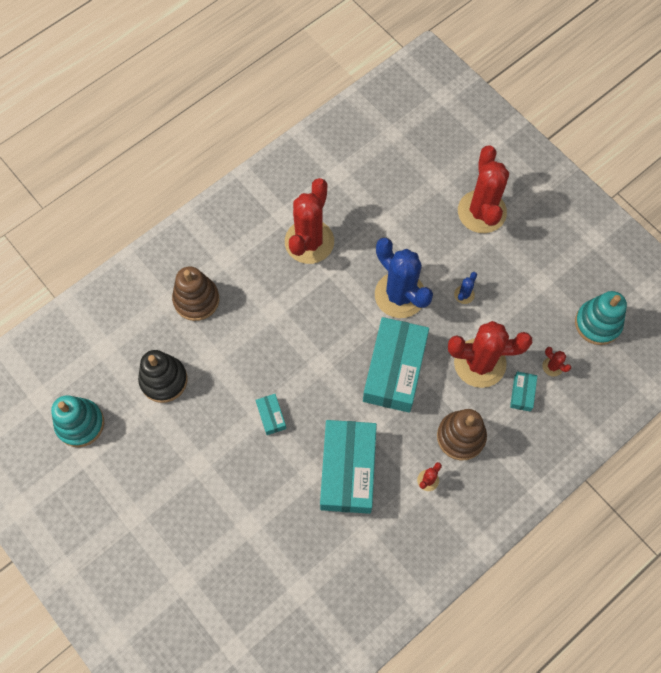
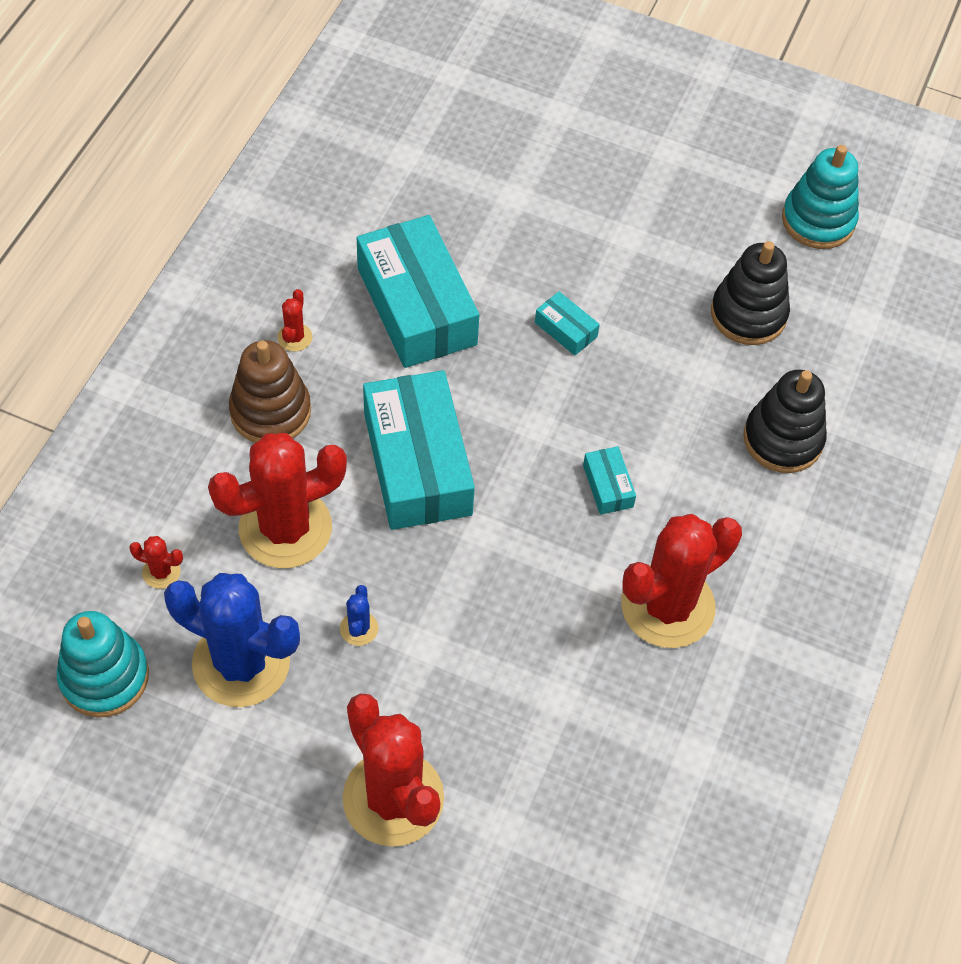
camera: 150 degrees right, 10 degrees down
(196, 300) = (783, 439): brown stacking toy -> black stacking toy
(309, 242) = (667, 606): red cactus -> red cactus turned 60 degrees clockwise
(399, 295) = (467, 582): blue cactus -> blue cactus (241, 663)
(522, 393) = (197, 510): turquoise box -> turquoise box (607, 486)

